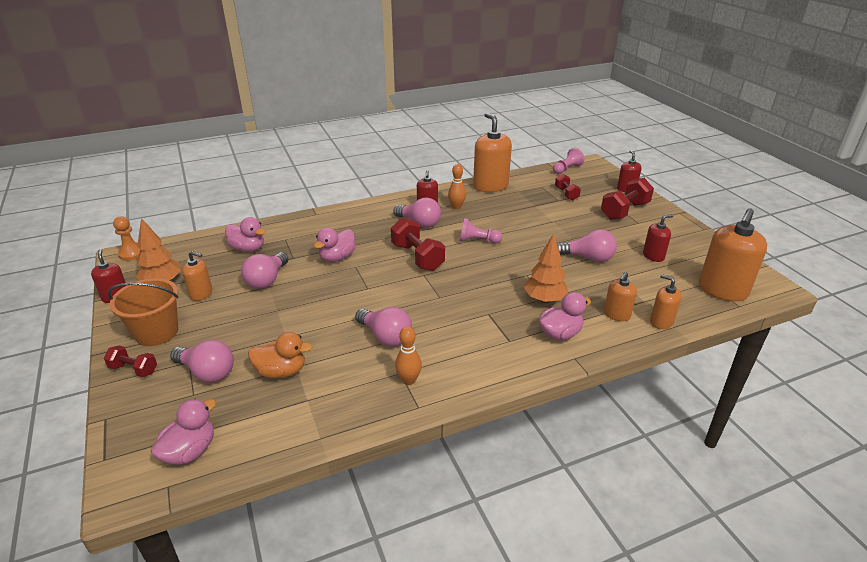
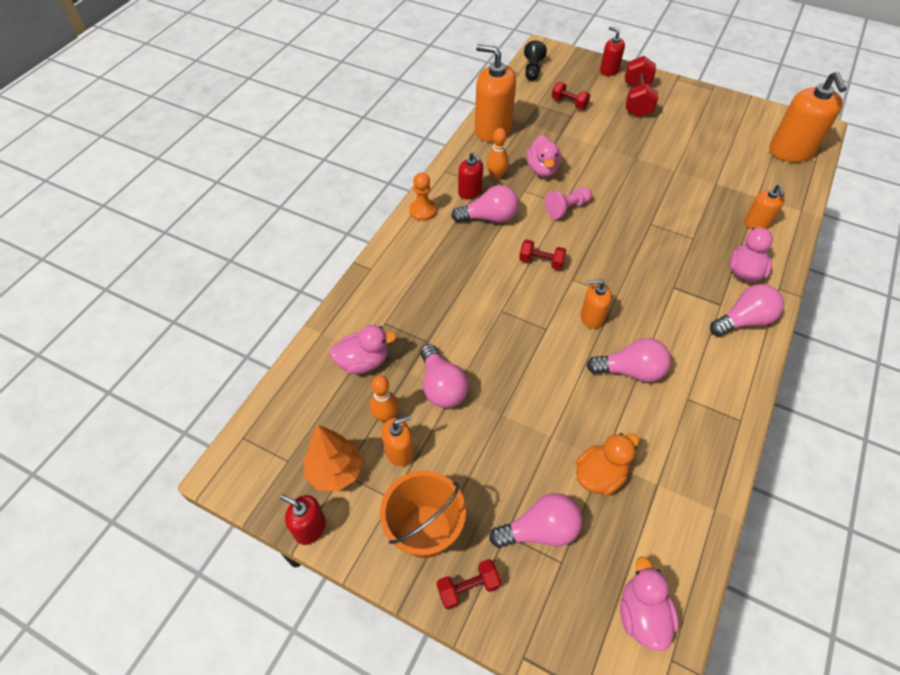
camera: 40 degrees left, 20 degrees up
(132, 253) = (235, 461): orange pawn -> orange pawn (423, 211)
(337, 257) = (470, 311): pink duck -> pink duck (542, 169)
(408, 380) = (703, 401): orange bowling pin -> orange bowling pin (386, 416)
(417, 257) = (541, 262): red dumbbell -> red dumbbell, size x0.58
(544, 299) = (694, 242): orange tree -> none
(566, 169) = (532, 69): pink pawn -> black pawn
(588, 258) = (672, 174): pink light bulb -> pink light bulb (743, 320)
(653, 256) = (712, 142): red soap dispenser -> none
(661, 322) = (790, 211): orange soap dispenser -> orange soap dispenser (591, 317)

